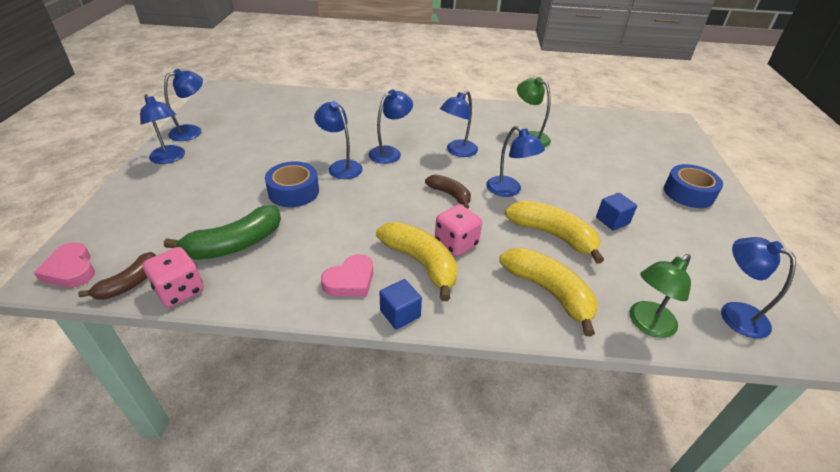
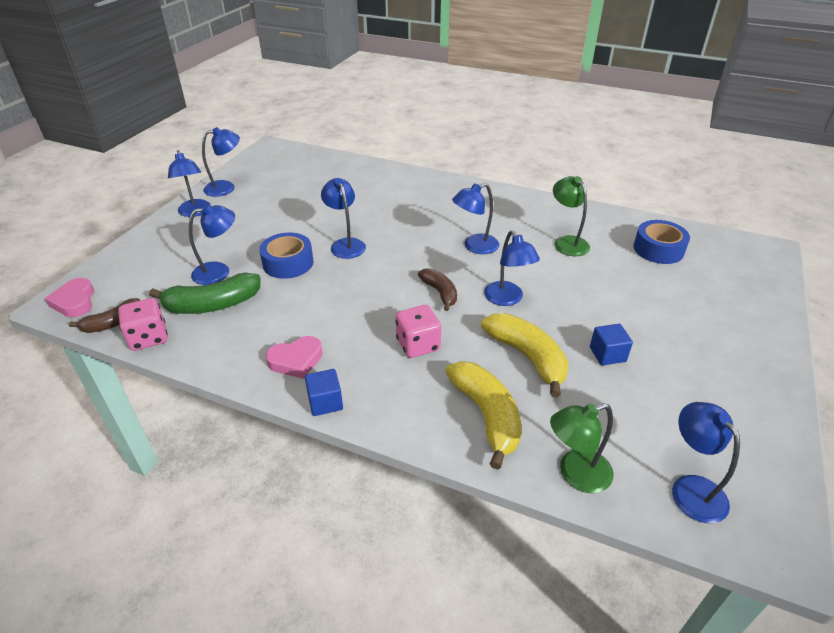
camera: 20 degrees right, 0 degrees up
(390, 152) = (402, 237): blue lamp -> blue lamp (219, 271)
(421, 263) = (371, 357): yellow banana -> none
(688, 193) = (727, 340): blue tape -> blue tape (658, 249)

